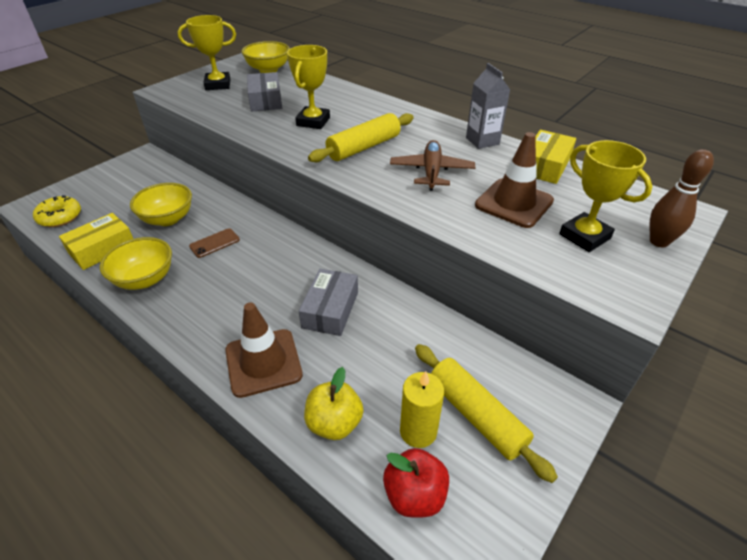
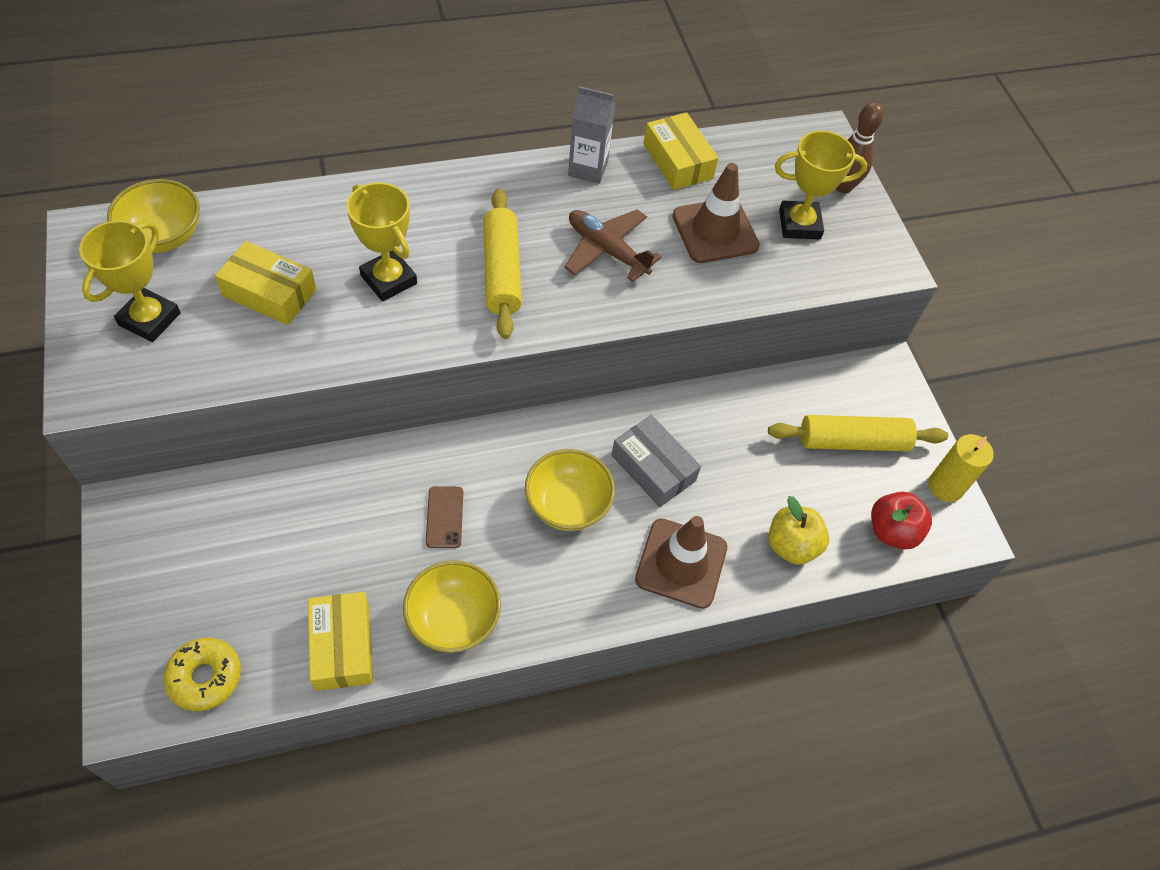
camera: 60 degrees left, 15 degrees up
(168, 219) = (340, 545): yellow bowl -> yellow bowl (567, 505)
(265, 100) = (269, 293): grey box -> yellow box
(418, 431) = (840, 491): yellow candle -> yellow candle (945, 486)

